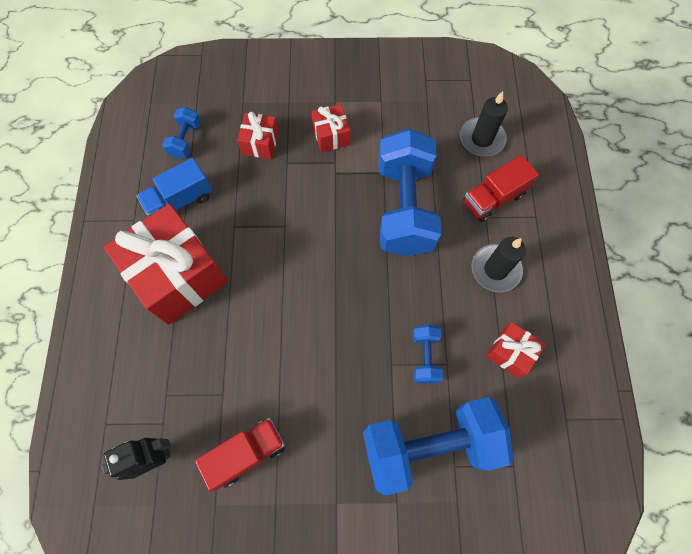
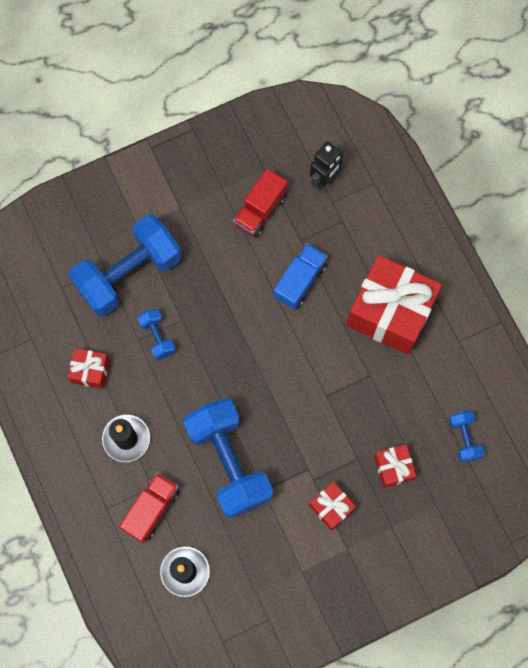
camera: 155 degrees right, 5 degrees up
(180, 201) = (430, 377): blue truck -> blue truck (299, 281)

